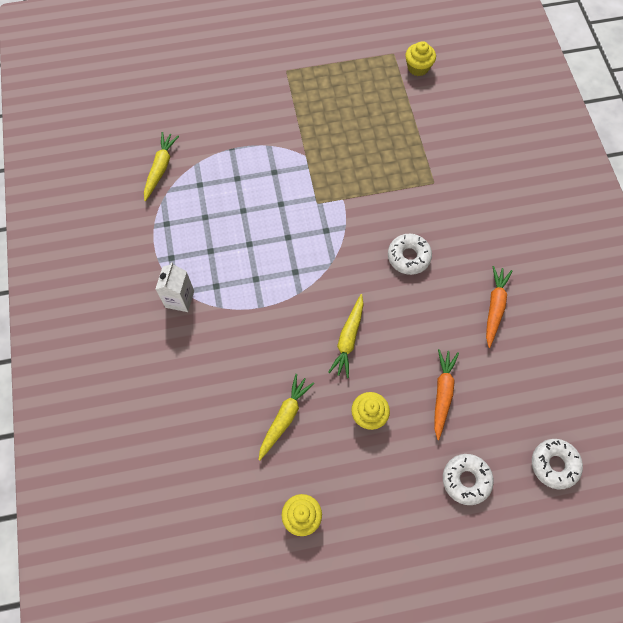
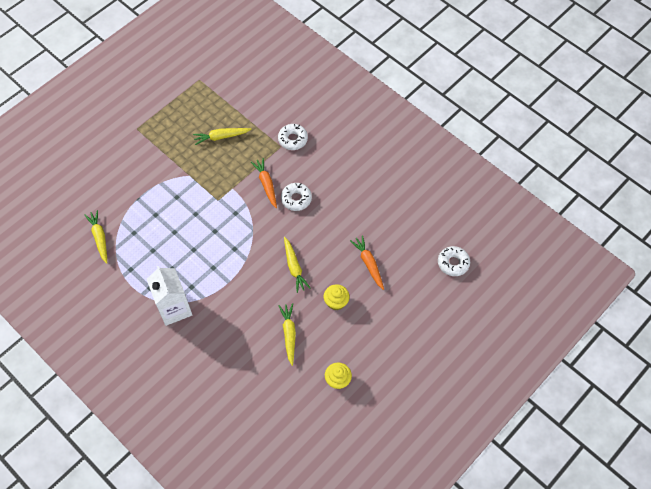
camera: 35 degrees left, 5 degrees down
(179, 299) = (174, 308): white carton -> white carton, size x1.62
(372, 132) = (221, 137): none -> yellow carrot
(418, 67) = (221, 80): yellow cupcake -> none
(466, 480) = (413, 301): white donut -> white donut (293, 139)
(495, 307) = (365, 198): orange carrot -> orange carrot (266, 184)

